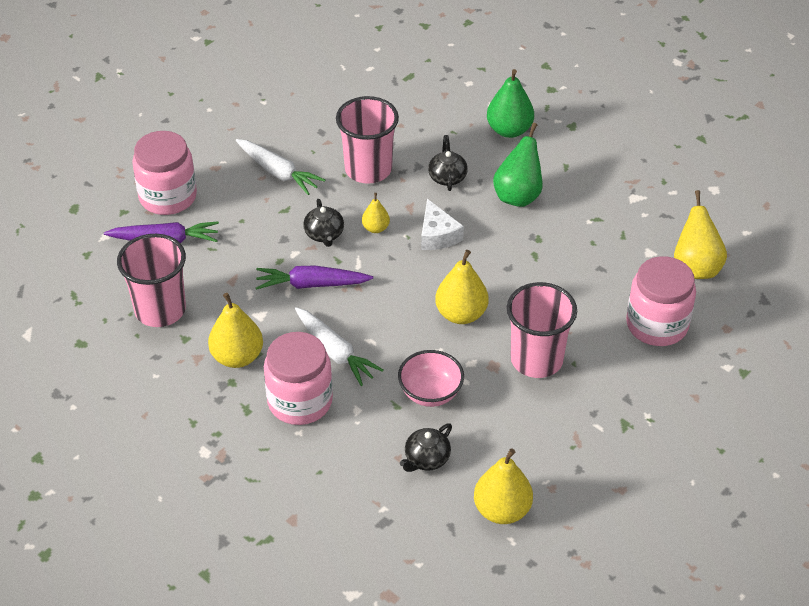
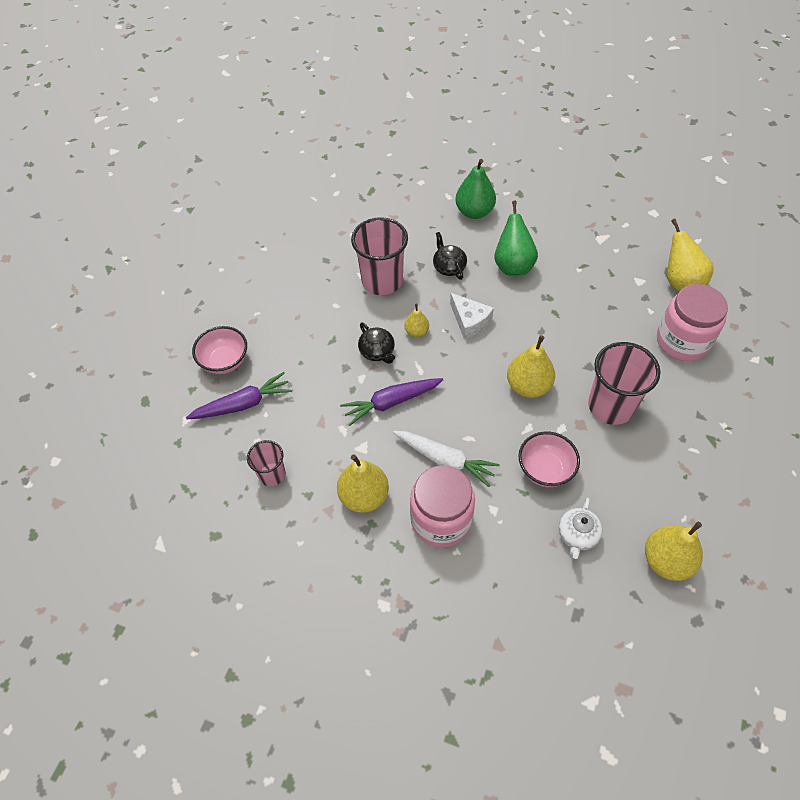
camera: 20 degrees left, 10 degrees up
(160, 310) = (272, 474): pink cup -> pink cup, size x0.56
(168, 196) = (225, 361): pink jar -> pink bowl
(278, 172) = (309, 307): white carrot -> none
(426, 459) = (577, 535): black teapot -> white teapot

